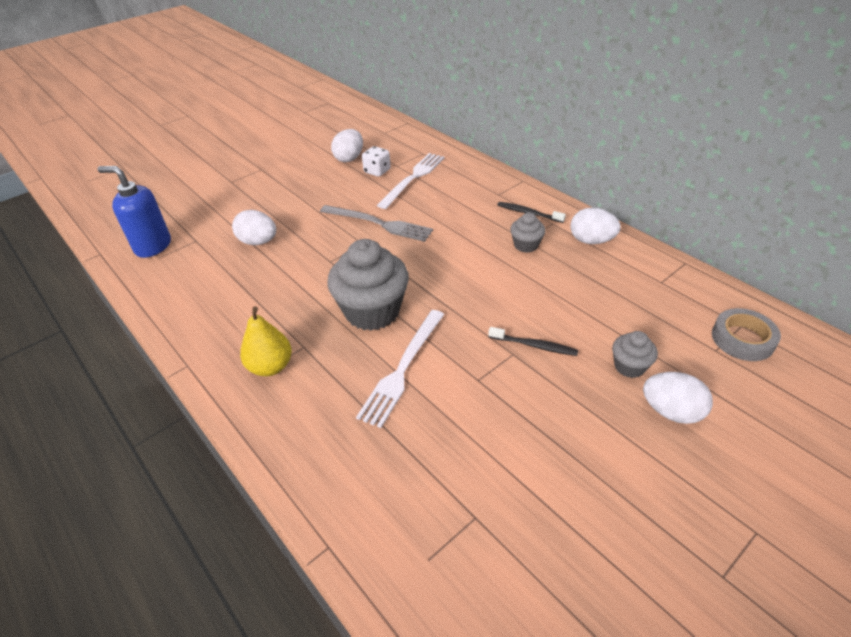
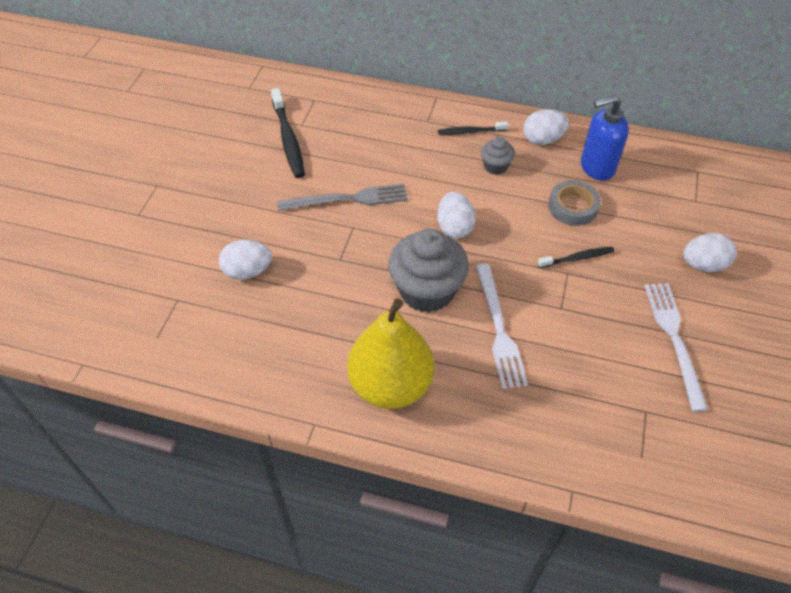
camera: 35 degrees left, 10 degrees up
(152, 246) = (136, 328): blue soap dispenser -> blue soap dispenser (596, 167)
(270, 367) = (391, 385): yellow pear -> yellow pear, size x1.74
(349, 158) = (243, 134): white egg -> white egg (454, 227)
(377, 171) = (288, 139): white dice -> black toothbrush
(413, 178) = (333, 134): white fork -> white fork (674, 339)
(629, 366) = (653, 242): grey cupcake -> none
(742, 339) = (706, 183): grey tape -> grey tape (573, 207)

